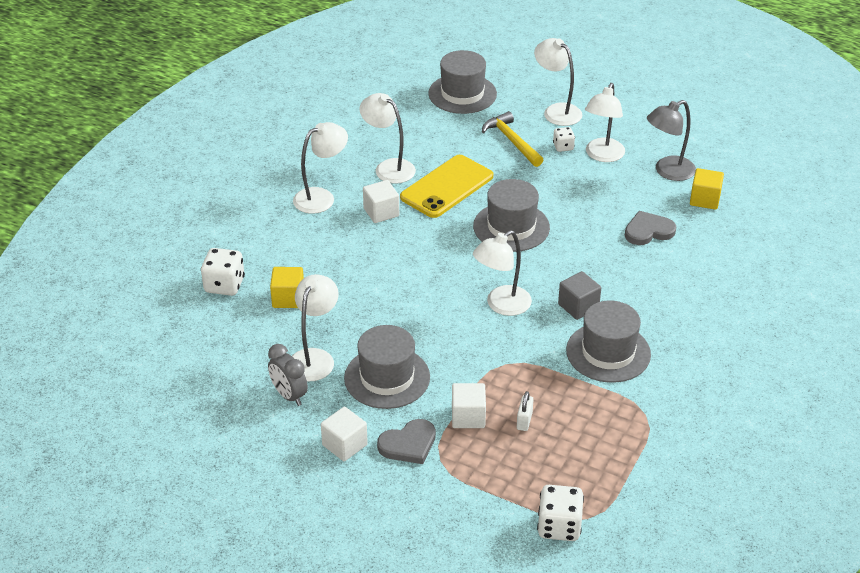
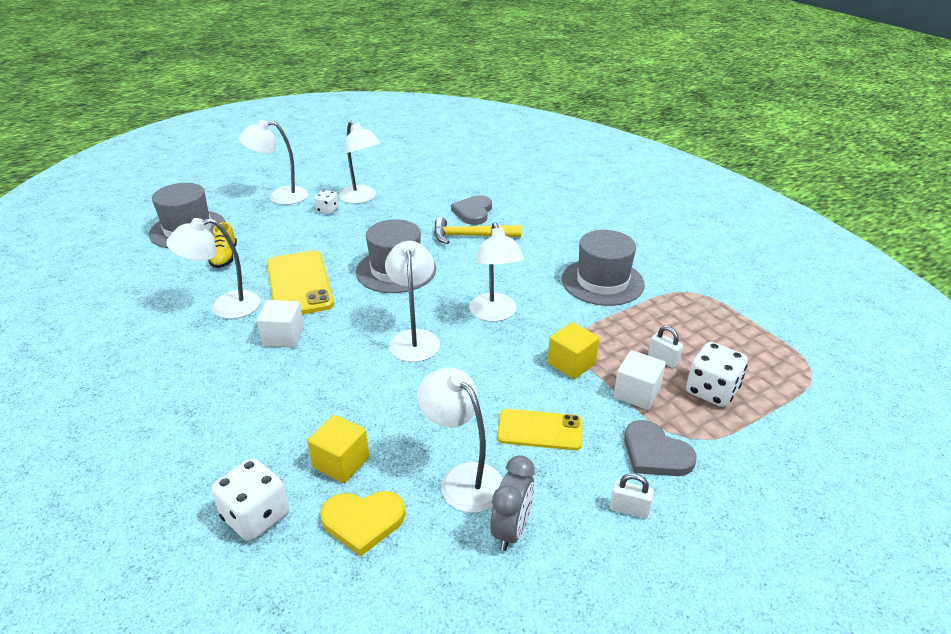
camera: 60 degrees left, 5 degrees down
(251, 329) = (363, 521): none -> yellow heart
(289, 395) = (511, 530): grey clock -> grey clock turned 60 degrees counterclockwise
(321, 197) = (207, 369): white lamp -> white lamp (414, 338)
(344, 445) = (629, 509): white cube -> white padlock
(387, 377) = (540, 430): grey hat -> yellow phone
(408, 444) = (655, 453): grey heart -> grey heart turned 135 degrees clockwise
(444, 133) = (224, 257): none -> yellow shoe
(512, 141) = (286, 229): yellow hammer -> yellow hammer (470, 236)
(559, 526) = (819, 392): white dice -> white dice (711, 391)
(578, 306) = (532, 275): grey cube -> none
(668, 172) = (415, 181): grey lamp -> none
(705, 199) = (463, 179): yellow cube -> yellow cube (571, 363)

